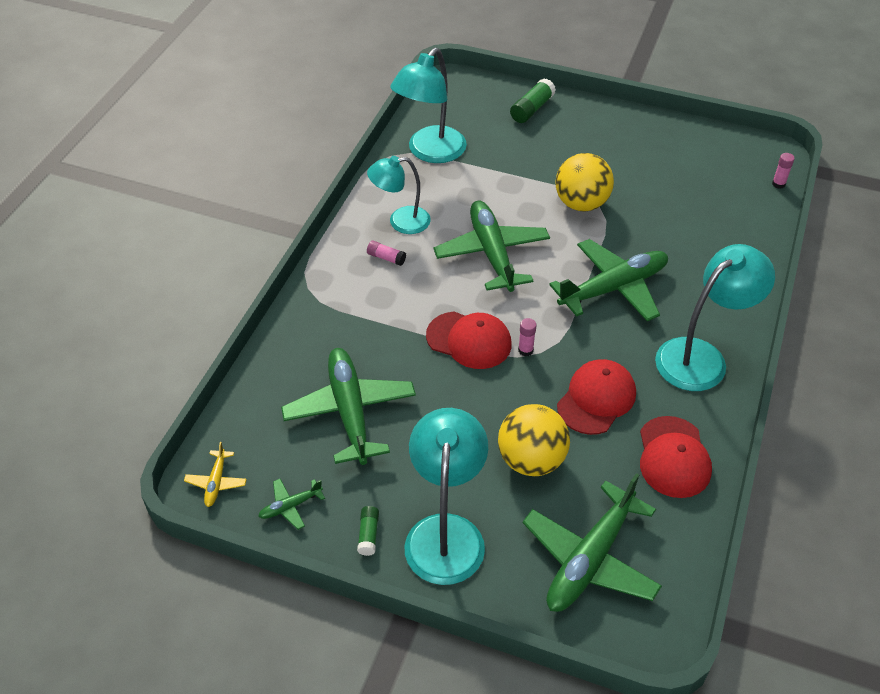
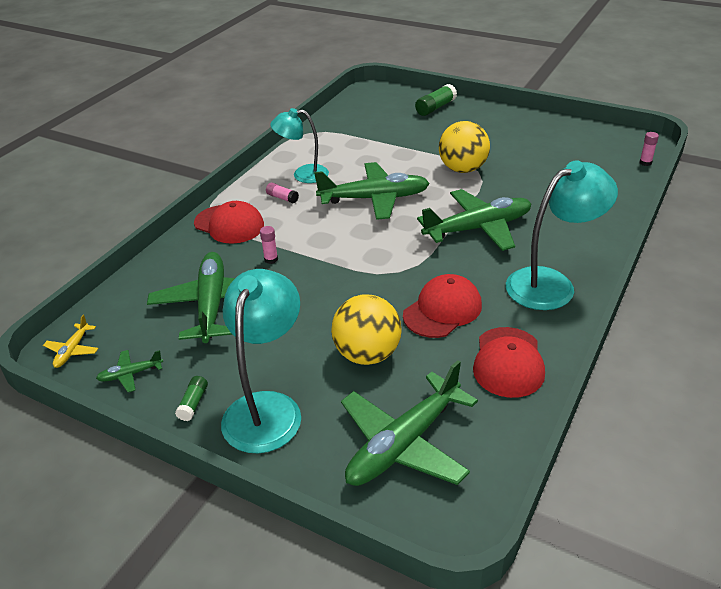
camera: 10 degrees right, 10 degrees down
(430, 152) = (342, 132): turquoise lamp -> none
(469, 340) = (336, 259): red cap -> red cap (229, 224)
(492, 253) = (375, 199): green plane -> green plane turned 90 degrees clockwise
(525, 350) = (385, 269): pink glue stick -> pink glue stick (271, 259)

